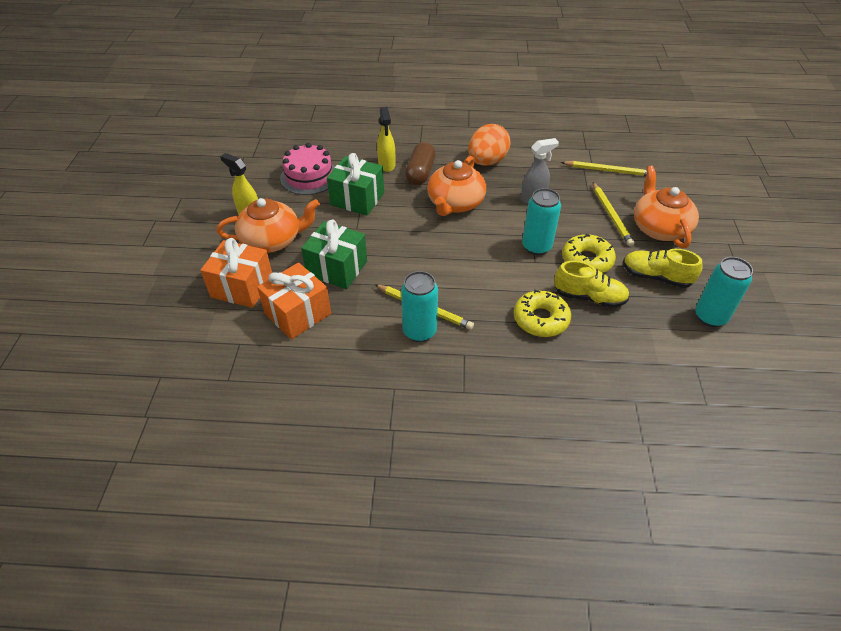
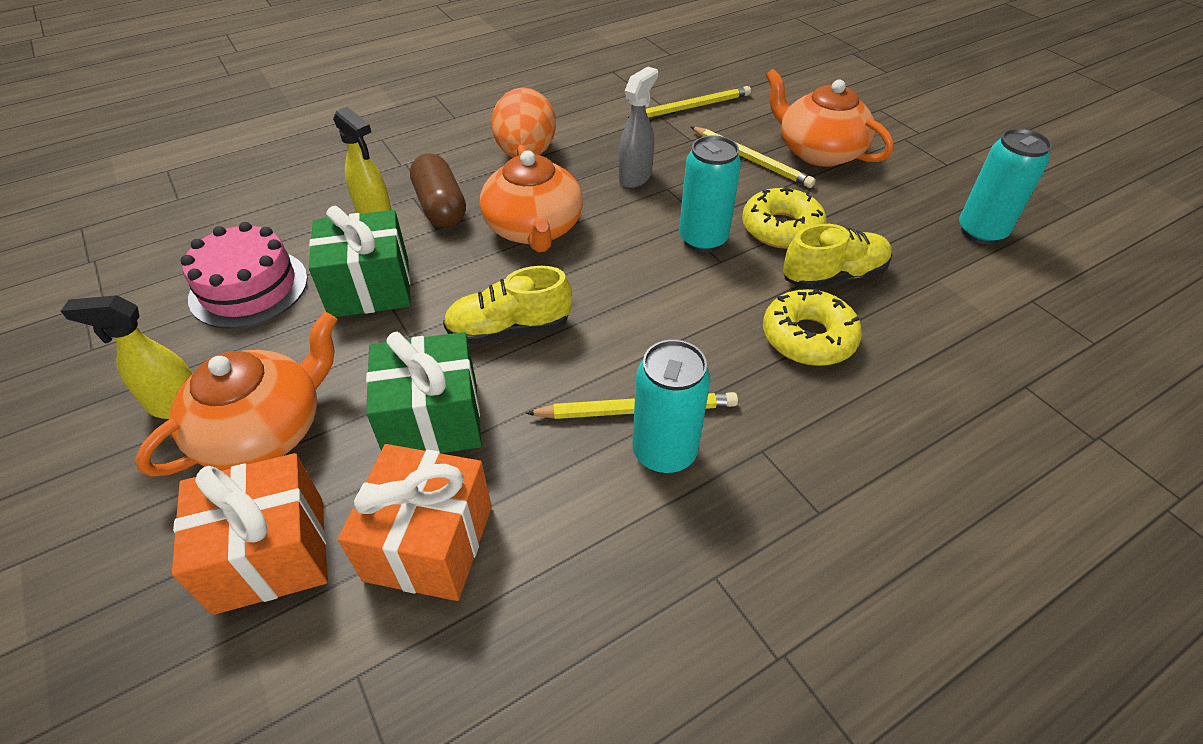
camera: 35 degrees left, 0 degrees up
(656, 277) = (877, 212): yellow shoe -> yellow shoe (509, 329)

